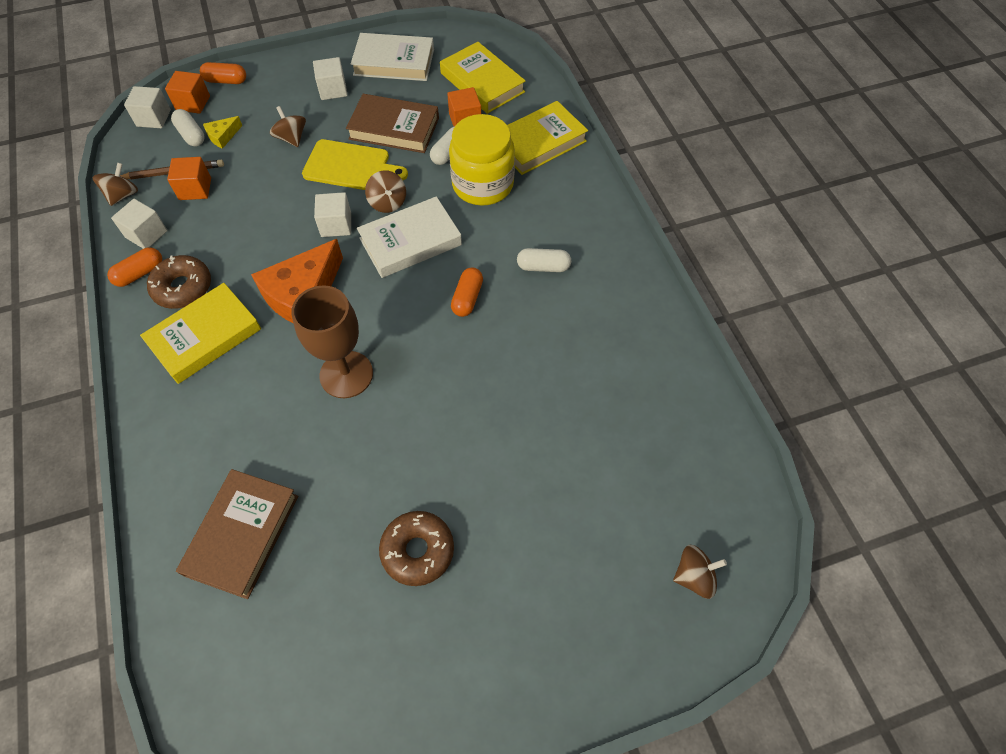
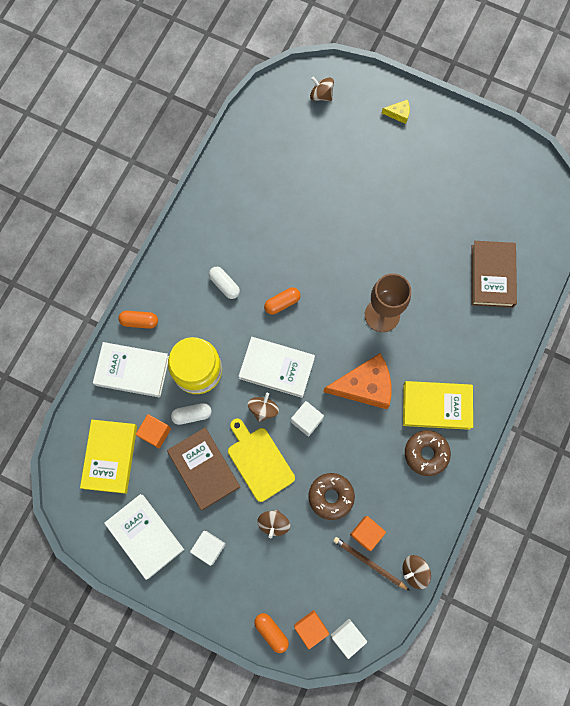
camera: 135 degrees left, 15 degrees up
(140, 273) = (443, 488): orange capsule -> orange capsule (139, 321)
(146, 234) = (420, 519): white cube -> none
(191, 135) = (334, 591): white capsule -> none
(223, 136) = (315, 570): yellow cheese -> yellow cheese (398, 114)
(242, 535) = (492, 276): brown book -> brown book turned 60 degrees counterclockwise
(417, 550) = (422, 202): brown donut -> brown donut (331, 496)
(539, 142) = (132, 371): yellow book -> white book

